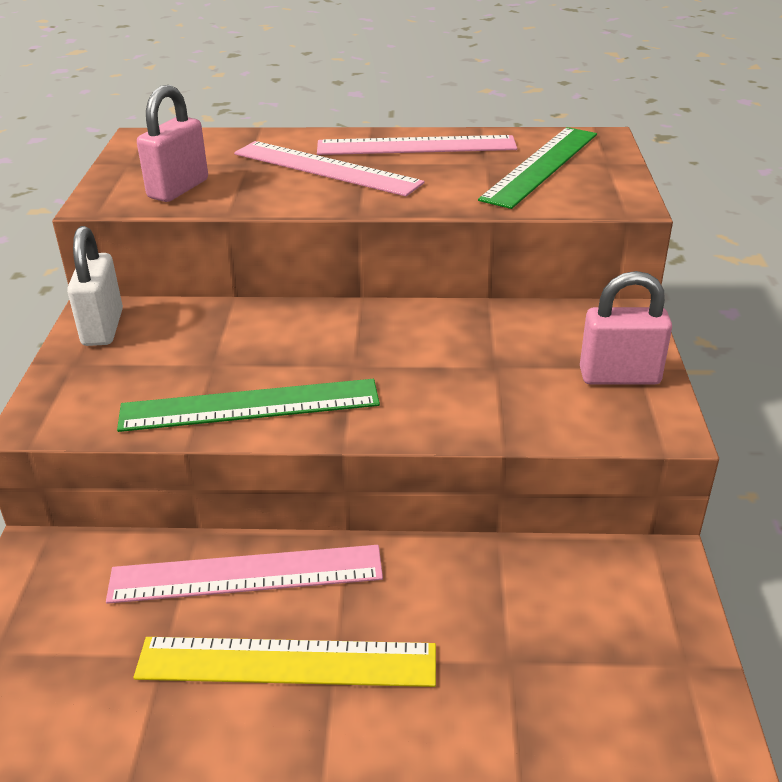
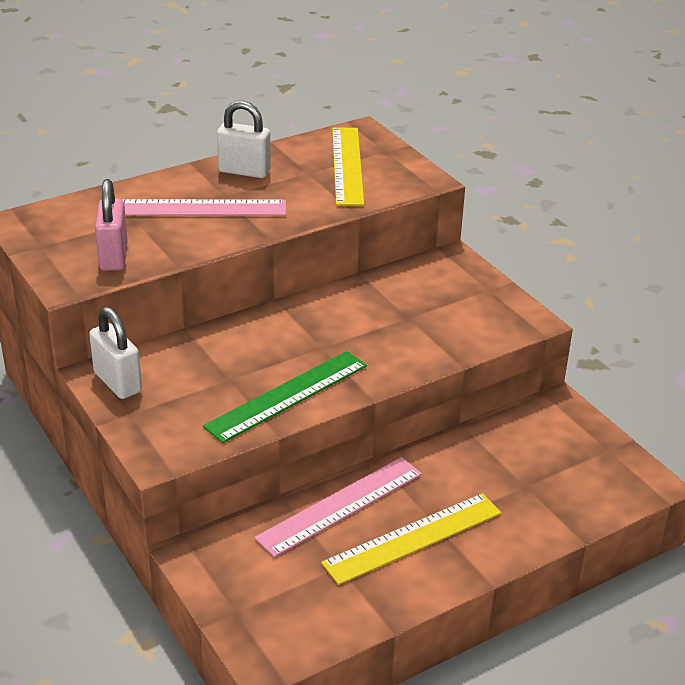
camera: 35 degrees left, 0 degrees up
(416, 146) = (244, 171): pink ruler -> white padlock
(541, 166) = (347, 165): green ruler -> yellow ruler
(619, 377) = (484, 299): pink padlock -> none

